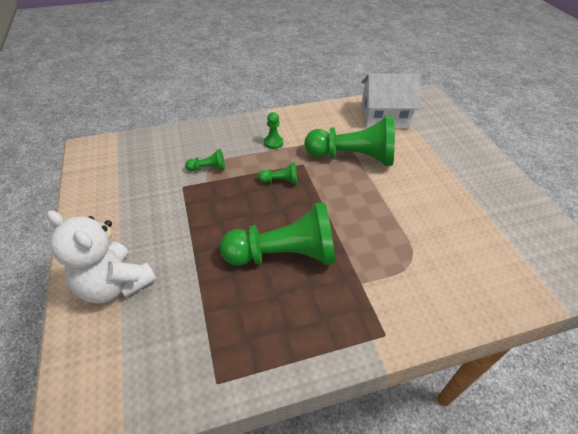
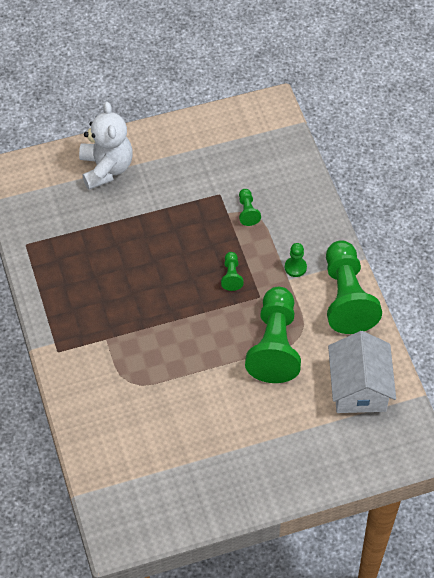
camera: 90 degrees right, 10 degrees up
(115, 284) = (106, 168): white teddy bear -> white teddy bear turned 135 degrees clockwise
(284, 254) = (136, 281): green pawn -> green pawn (346, 297)

